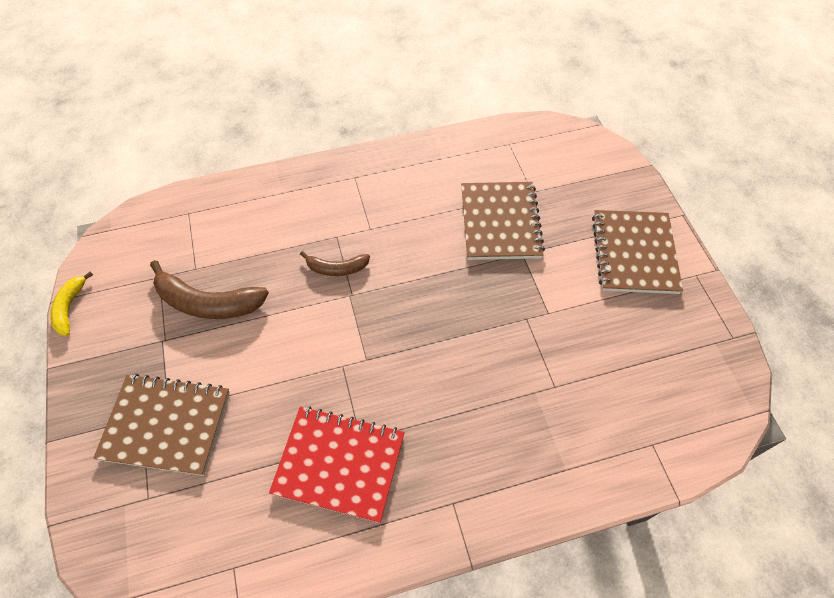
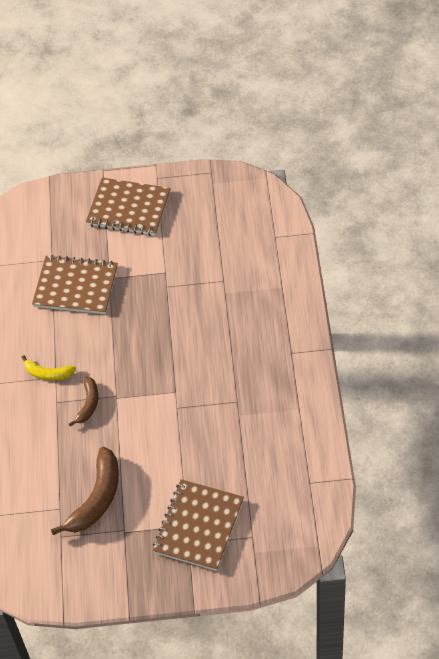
camera: 75 degrees left, 5 degrees down
(70, 307) = (74, 605): yellow banana -> yellow banana (48, 373)
(339, 464) = (251, 415): red notebook -> none

